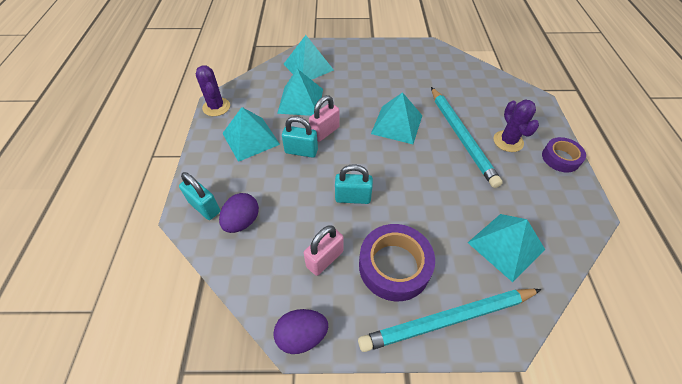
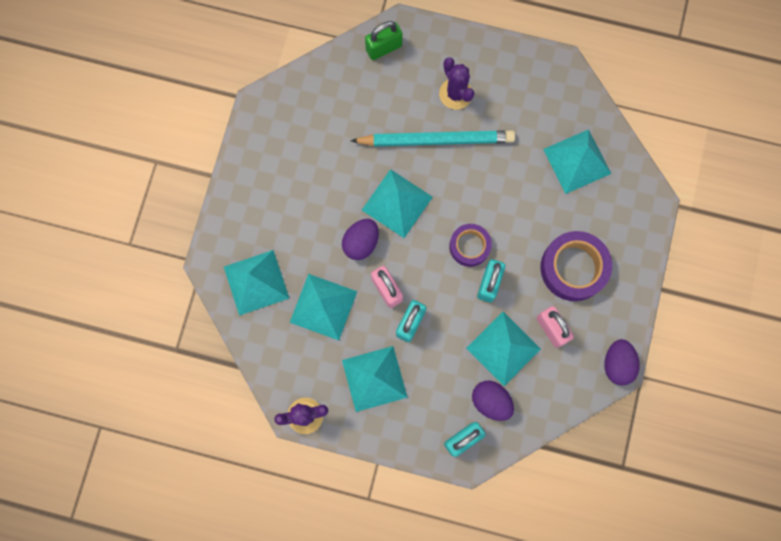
camera: 75 degrees left, 25 degrees up
(295, 221) = (503, 348): none -> turquoise pyramid
(356, 111) = (361, 243): none -> purple egg
(448, 320) = (630, 241): turquoise pencil -> none
(508, 141) = (455, 94): purple cactus -> purple cactus turned 60 degrees clockwise
(513, 94) = (384, 48): none -> green padlock
(560, 158) = (492, 54): purple tape -> purple tape (469, 246)

